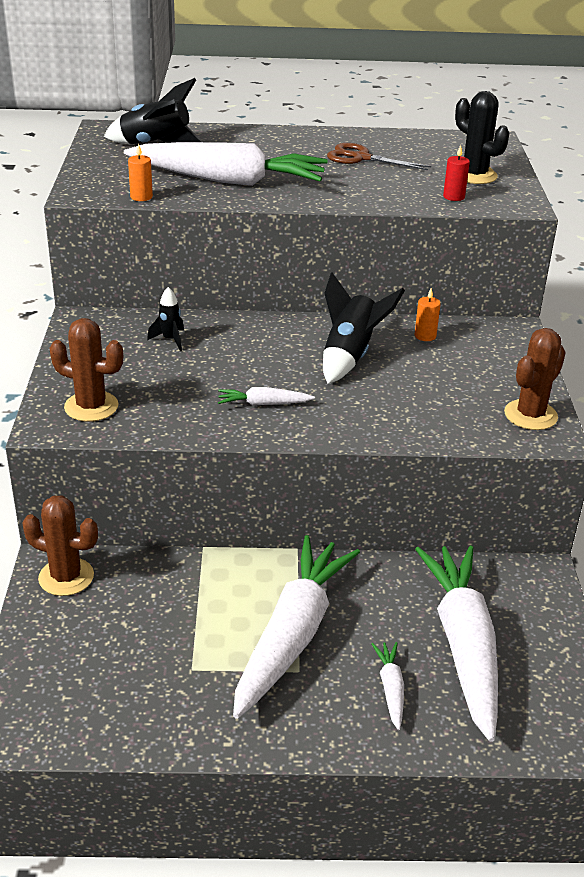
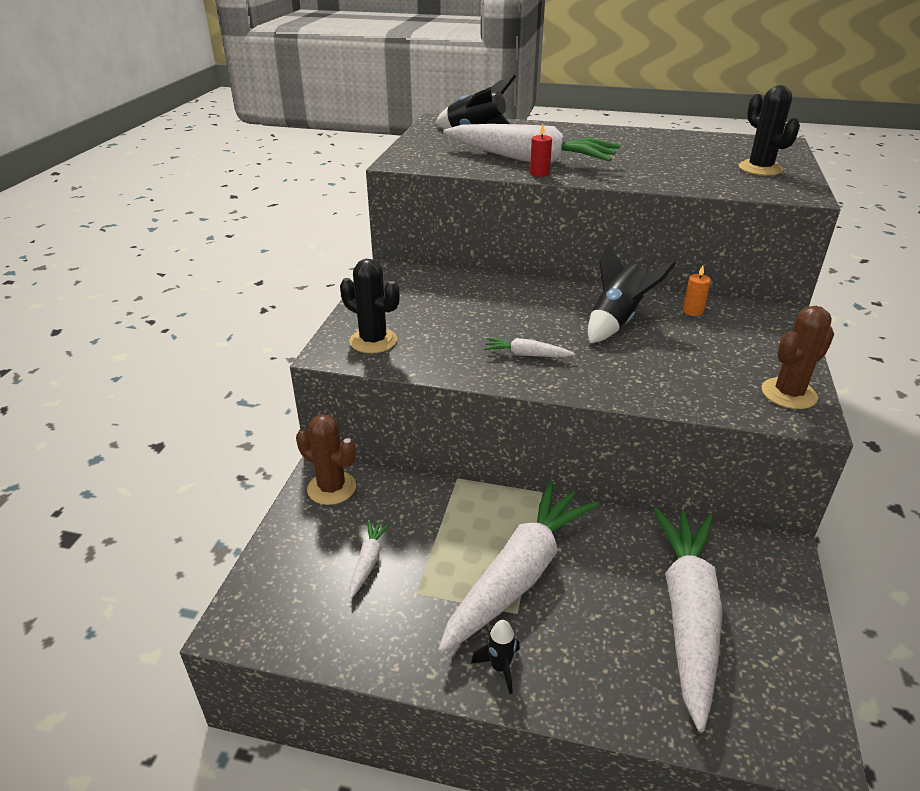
camera: 15 degrees right, 0 degrees up
(91, 406) = (373, 341): brown cactus -> black cactus
(141, 197) = (449, 167): orange candle -> none
(170, 340) = (459, 293): black rocket -> black rocket (500, 667)
(361, 158) = (654, 150): brown scissors -> none
(390, 688) = (604, 648): white carrot -> white carrot (368, 561)
(454, 197) = (736, 184): red candle -> red candle (539, 173)

